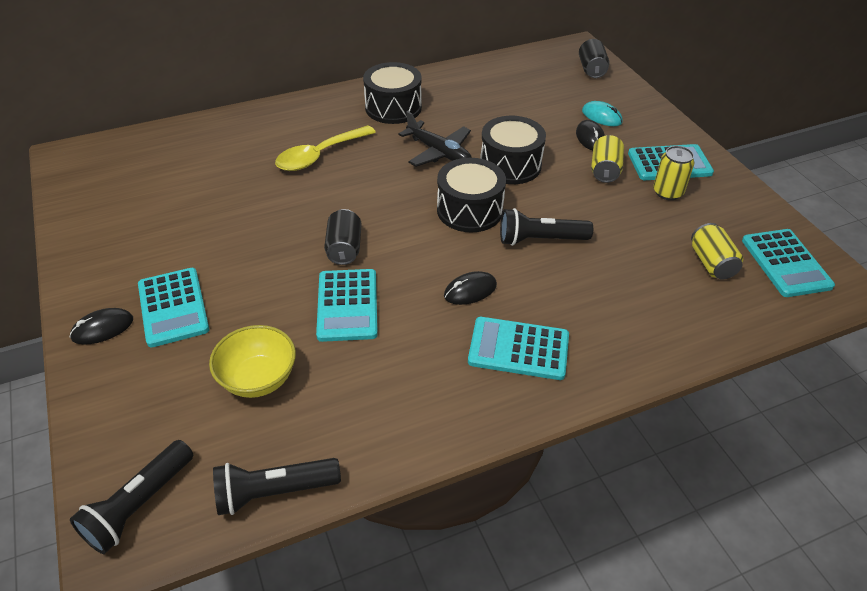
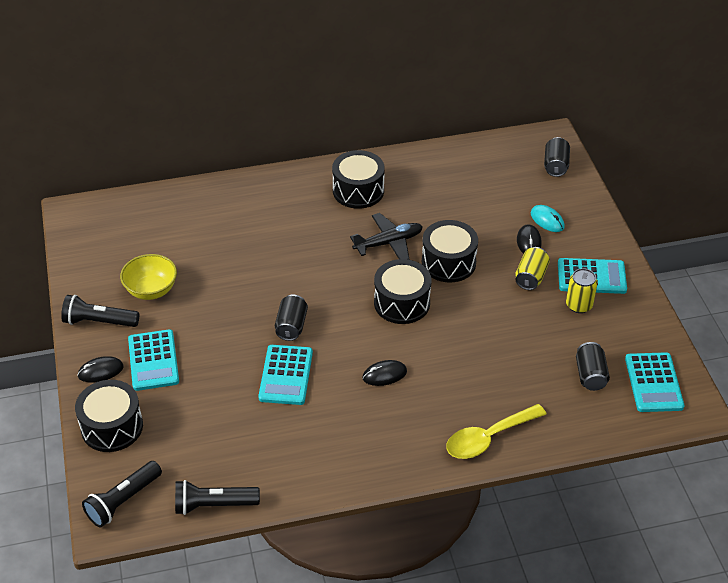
camera: 10 degrees right, 0 degrees up
(120, 399) = (112, 427): none -> black drum
(258, 379) = (211, 424): yellow bowl -> yellow bowl (151, 290)
(319, 156) = (284, 235): yellow spoon -> yellow spoon (488, 438)
(439, 152) = (389, 243): black plane -> black plane turned 75 degrees counterclockwise
(518, 349) = (410, 427): turquoise calculator -> none
(540, 240) = (454, 337): black flashlight -> black flashlight (99, 322)
(711, 263) = (590, 375): yellow can -> black can

